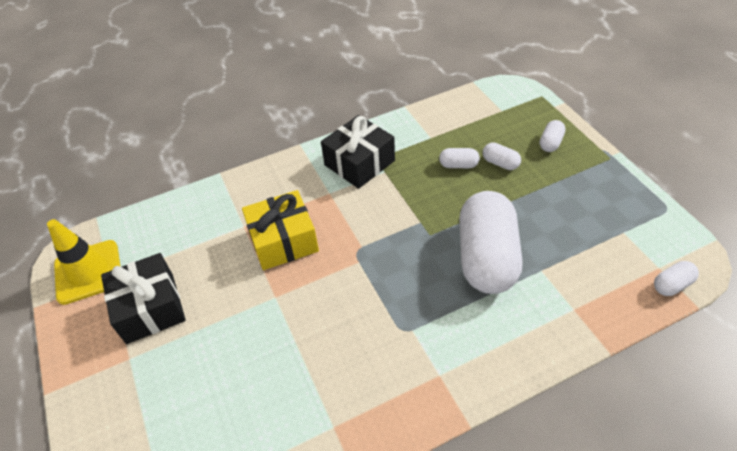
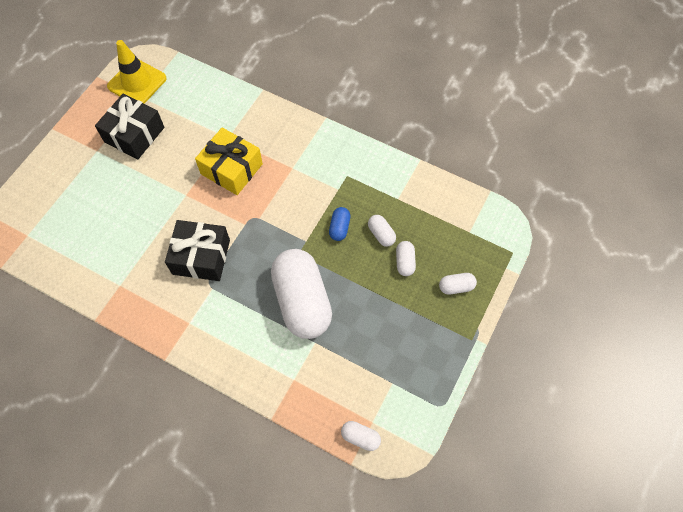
camera: 50 degrees right, 15 degrees up
(359, 163) = (335, 168): black gift -> black gift (201, 257)
(427, 190) = (339, 228): none -> blue capsule
(486, 257) = (302, 301): white capsule -> white capsule turned 75 degrees counterclockwise

